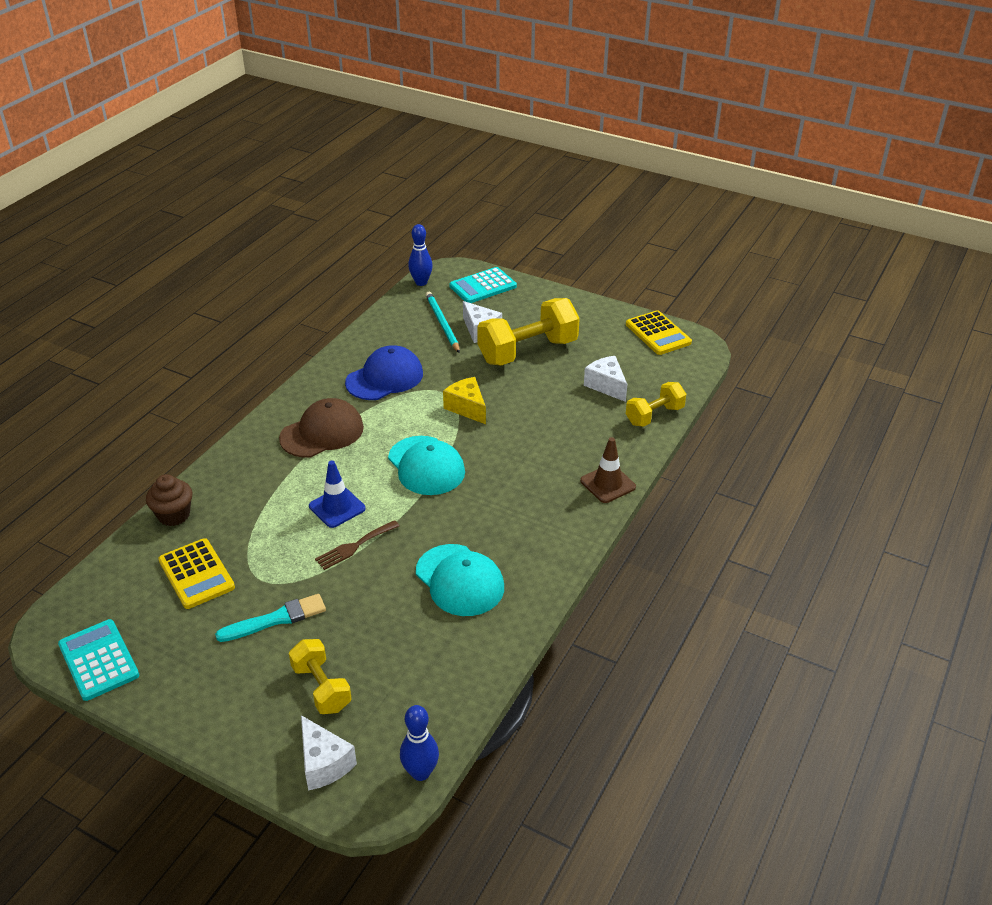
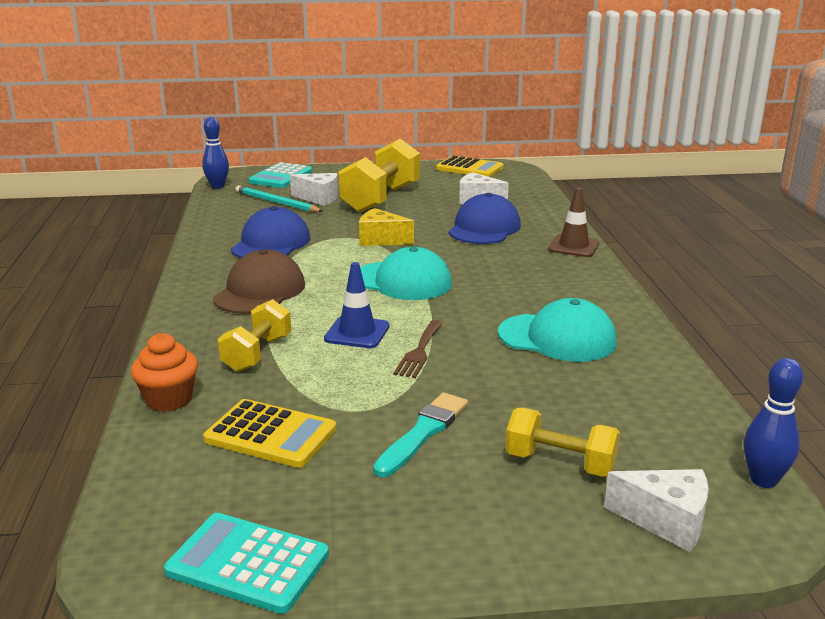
camera: 35 degrees left, 15 degrees down
(174, 515) = (169, 400): brown cupcake -> orange cupcake
(564, 427) = (484, 228): none -> blue cap
(654, 415) = (542, 205): yellow dumbbell -> yellow dumbbell (257, 354)

